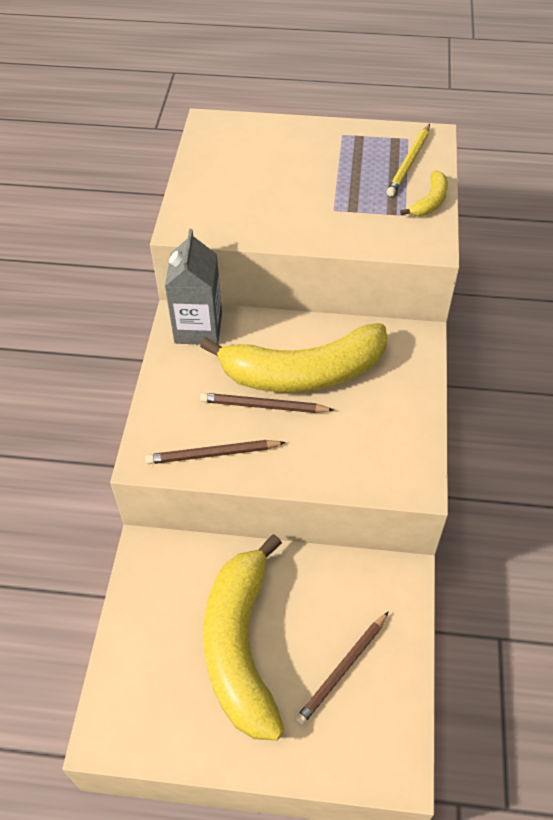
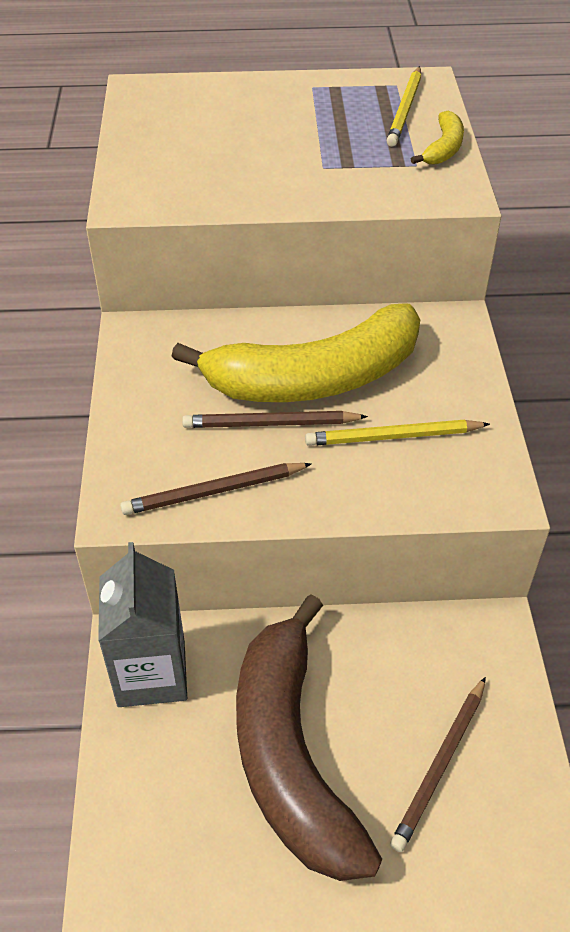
camera: 10 degrees left, 5 degrees down
(198, 328) = (161, 340): grey carton -> grey carton (151, 673)
(241, 646) = (291, 754): yellow banana -> brown banana
(350, 428) = (393, 437): none -> yellow pencil

